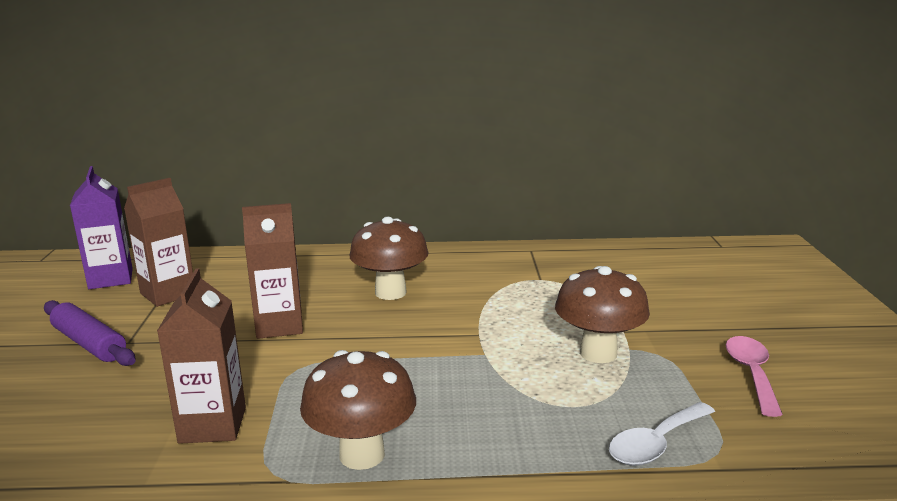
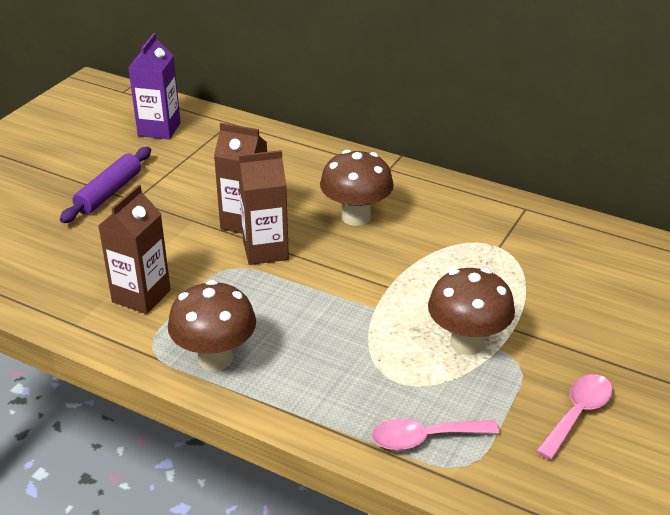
camera: 30 degrees right, 15 degrees up
(89, 344) = (109, 192): purple rolling pin -> purple rolling pin turned 45 degrees clockwise
(168, 294) = (189, 160): brown carton -> brown carton (265, 250)
(656, 444) = (425, 438): white spoon -> pink spoon

